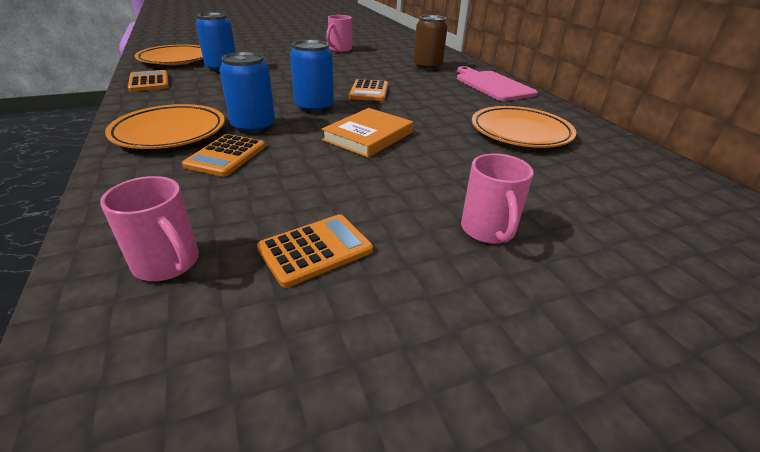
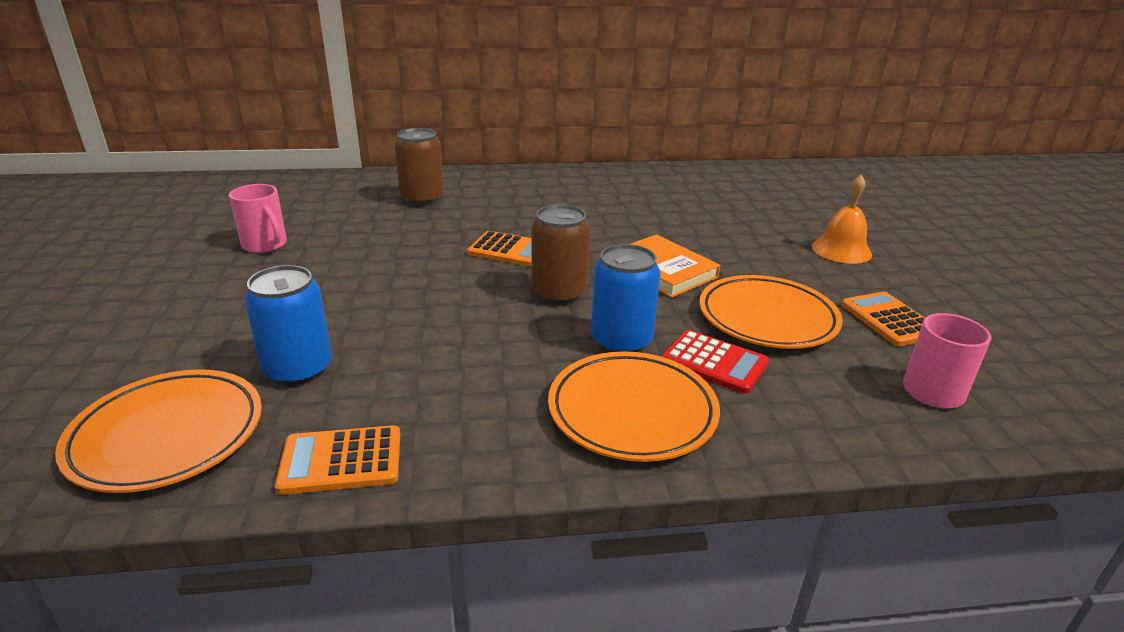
camera: 75 degrees left, 5 degrees down
(226, 156) = (714, 362): orange calculator -> red calculator
(314, 107) = (559, 293): blue can -> brown can
(488, 230) = (841, 250): pink mug -> orange bell
(492, 85) = (518, 180): pink cutting board -> none
(520, 132) = (661, 199): orange plate -> orange plate (767, 318)

